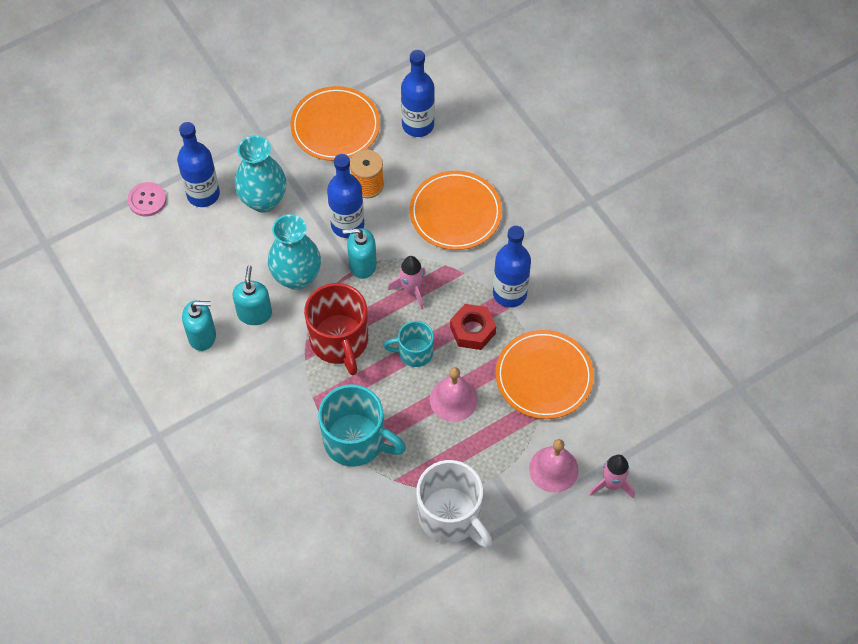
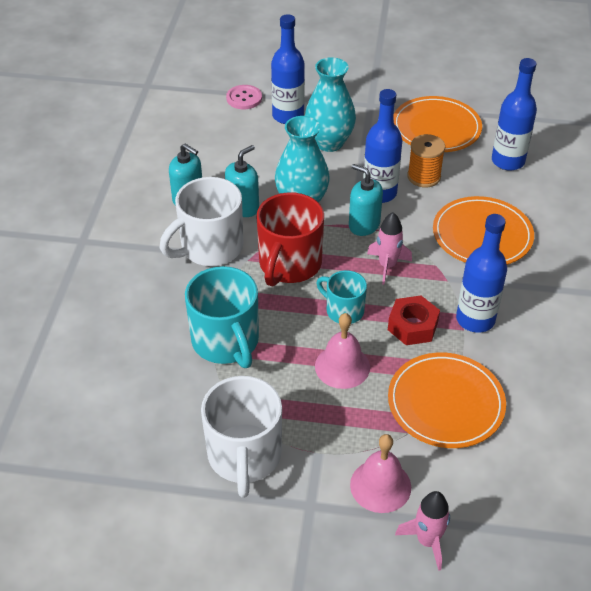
camera: 40 degrees right, 15 degrees down
(265, 369) = (210, 248): none -> white mug

